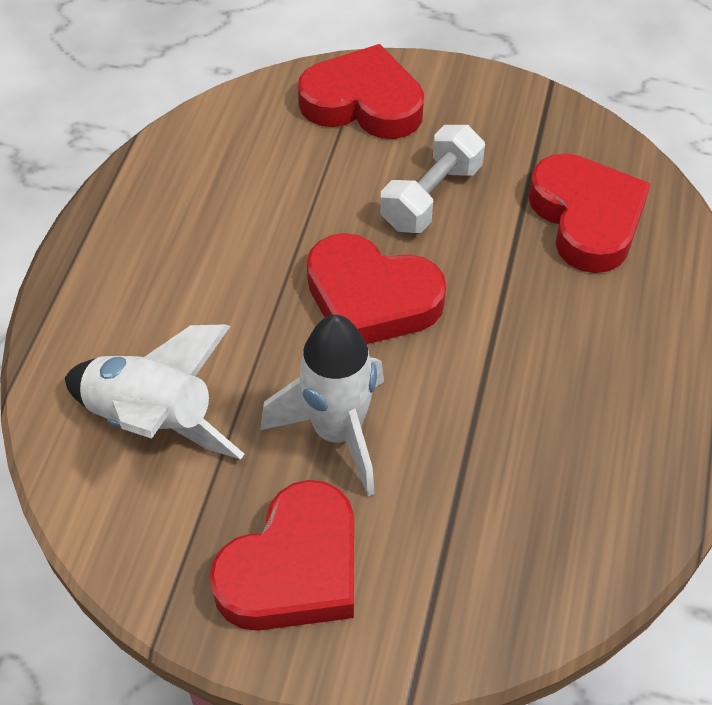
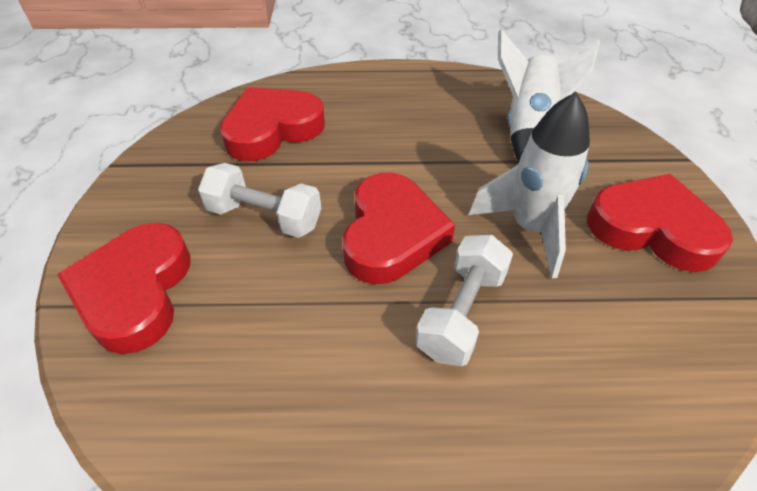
camera: 105 degrees left, 5 degrees down
(153, 421) = (598, 362): white rocket -> white rocket (528, 131)
(249, 330) = (462, 313): none -> white dumbbell

